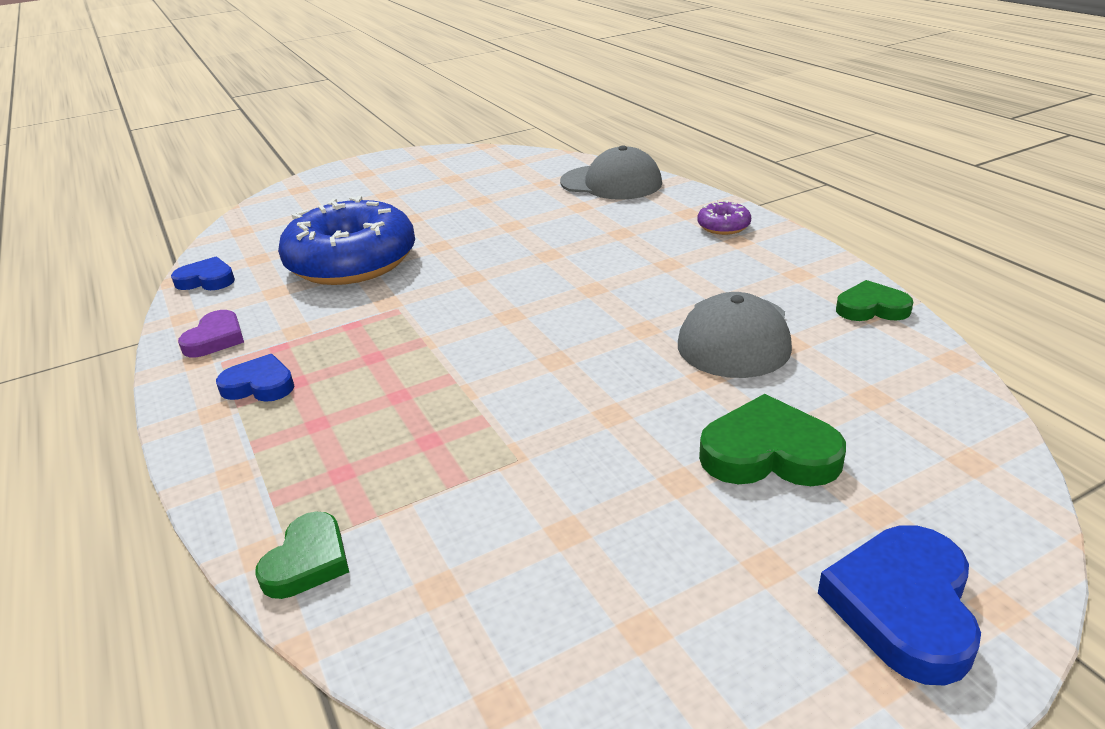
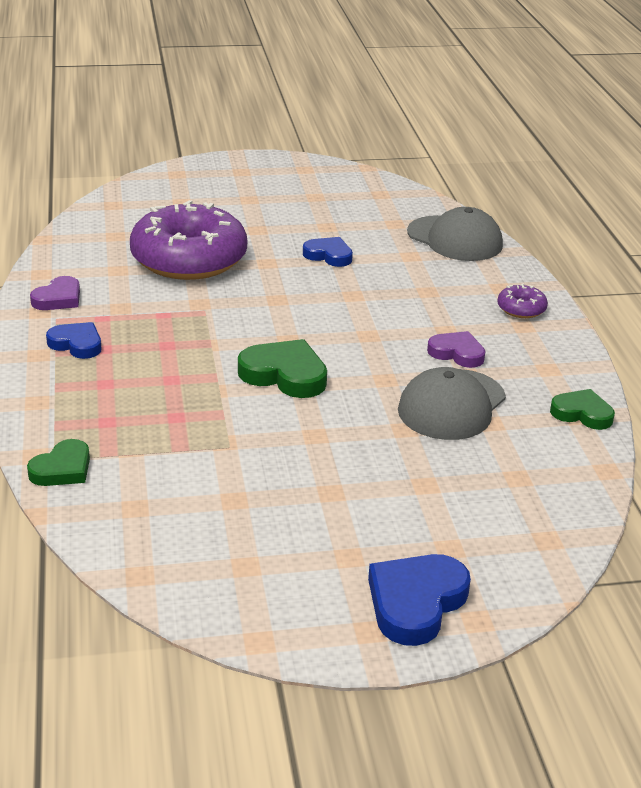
camera: 15 degrees right, 0 degrees up
(207, 280) = (69, 245): blue heart -> blue heart (329, 255)
(352, 261) = (189, 259): blue donut -> purple donut
(697, 282) = (457, 353): none -> purple heart
(769, 453) = (406, 493): green heart -> green heart (285, 375)

